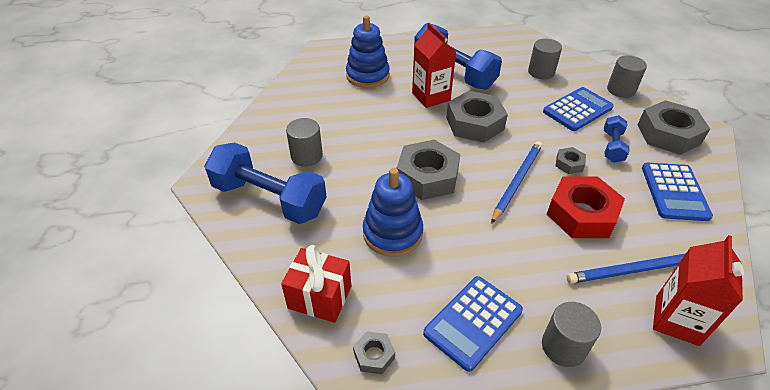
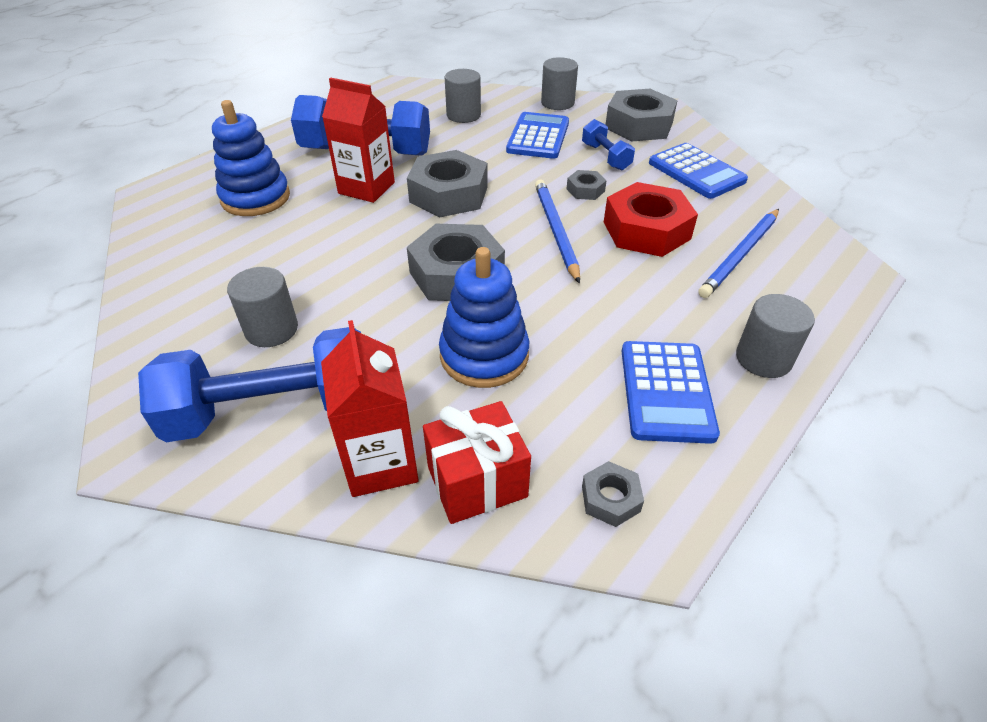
camera: 40 degrees left, 0 degrees up
(677, 320) = (813, 277): red carton -> red carton (380, 463)

